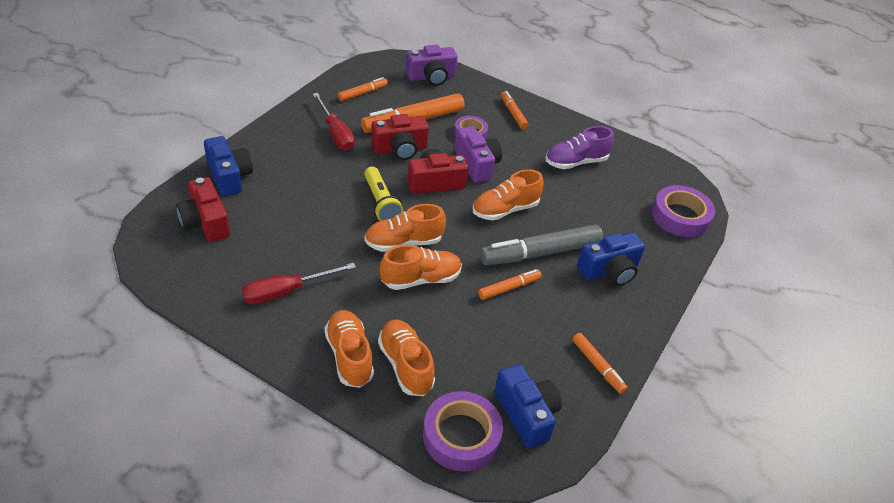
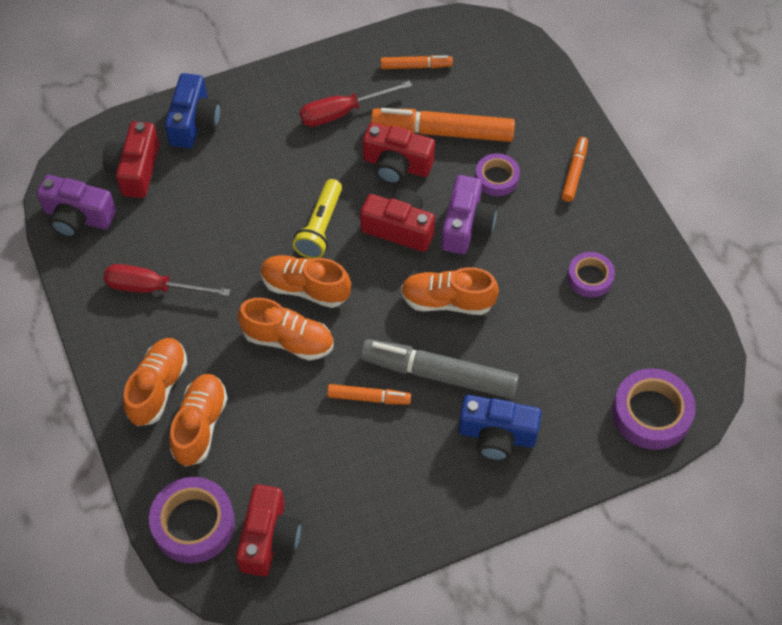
camera: 40 degrees right, 15 degrees up
(336, 133) = (342, 112): red screwdriver -> red screwdriver turned 60 degrees clockwise
(431, 77) = (518, 75): purple camera -> purple camera (78, 217)
(526, 414) = (269, 539): blue camera -> red camera
(576, 162) = (590, 277): purple shoe -> purple tape
(597, 366) = (382, 533): orange marker -> none

